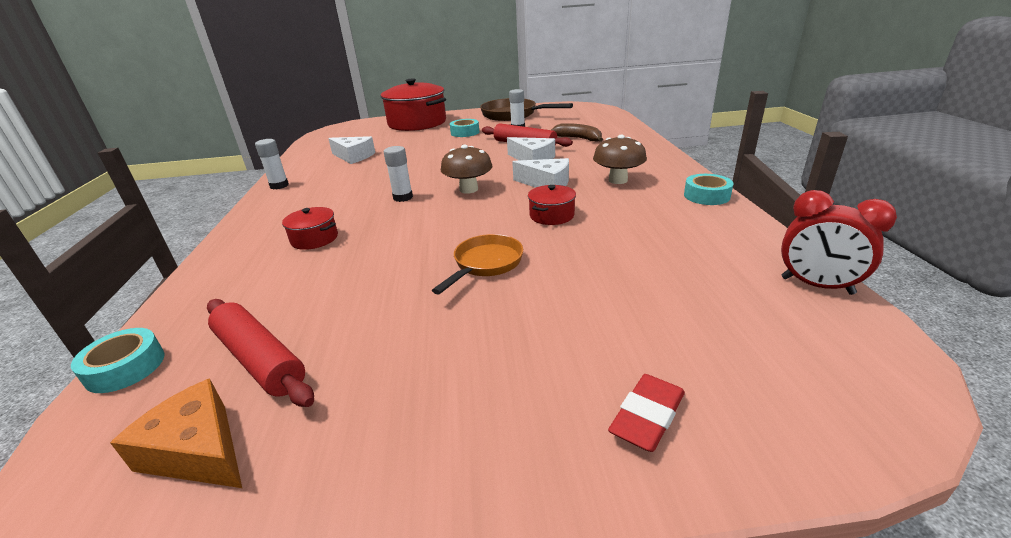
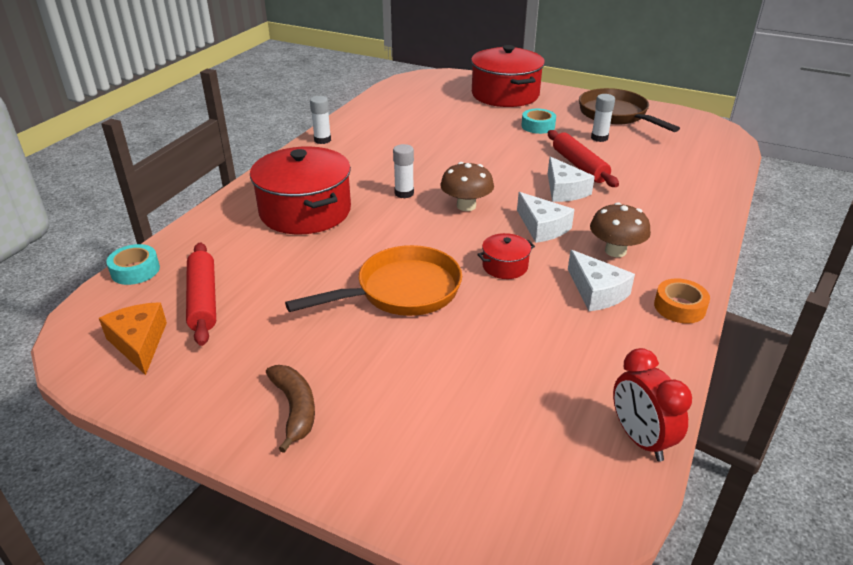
camera: 30 degrees right, 5 degrees up
(314, 239) = (305, 211): red pot -> red pot, size x2.24
(354, 156) = (407, 124): white cheese -> white cheese (596, 292)
(485, 264) = (401, 291): orange pan -> orange pan, size x1.62
(579, 138) = (646, 178): brown banana -> brown banana (295, 409)
(647, 416) = (380, 455): red eraser -> none
(706, 196) = (679, 307): turquoise tape -> orange tape

